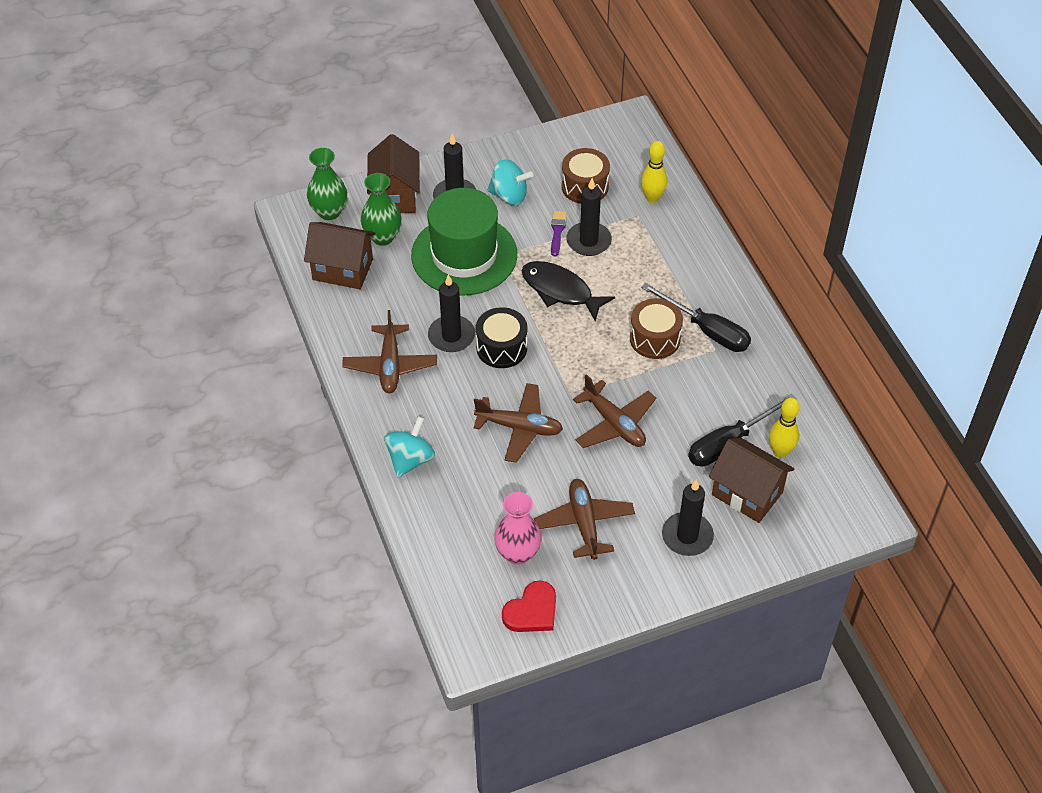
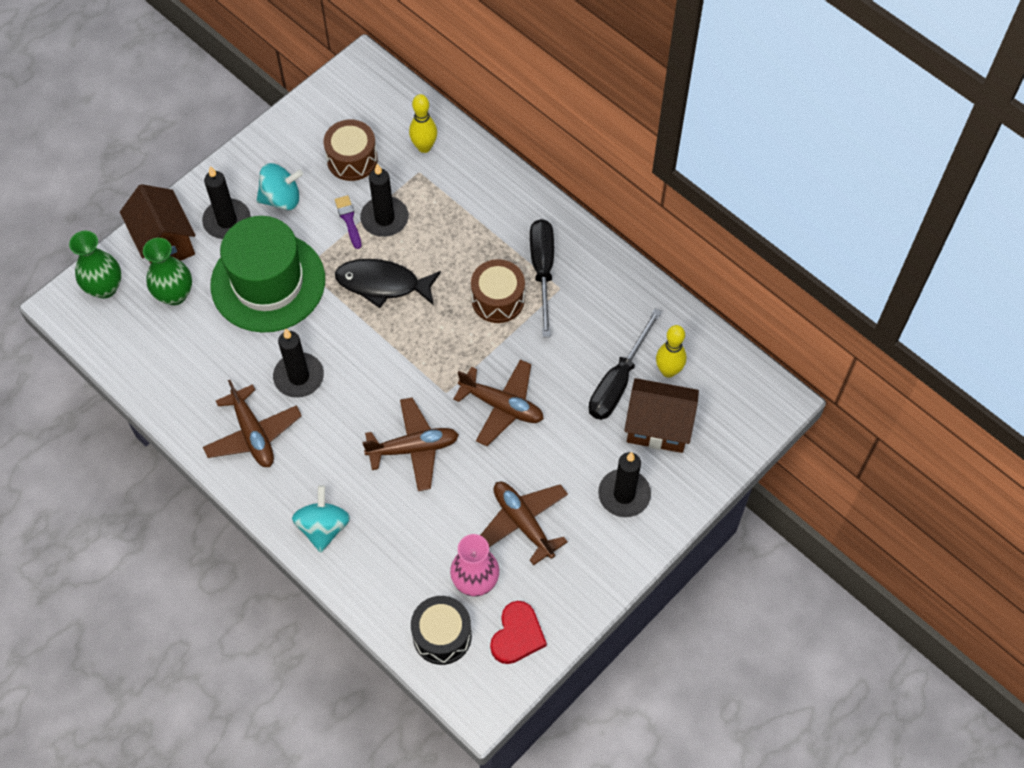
camera: 25 degrees left, 10 degrees up
(342, 269) = (151, 347): brown house -> none
(501, 348) = (355, 369): black drum -> black drum (442, 636)
(706, 330) = (542, 271): black screwdriver -> black screwdriver turned 105 degrees counterclockwise

